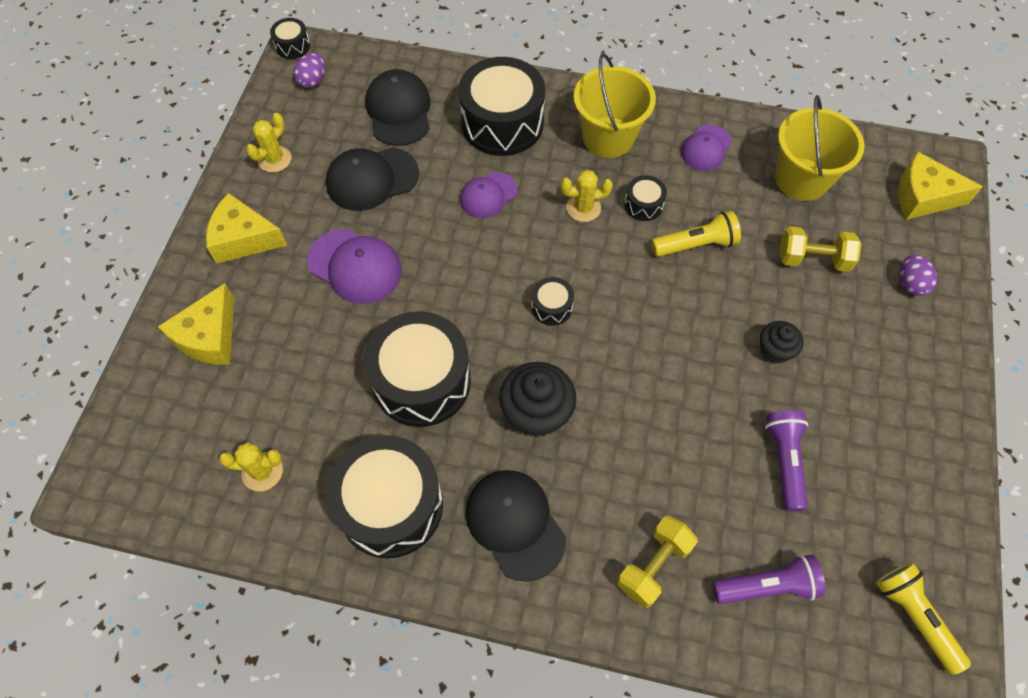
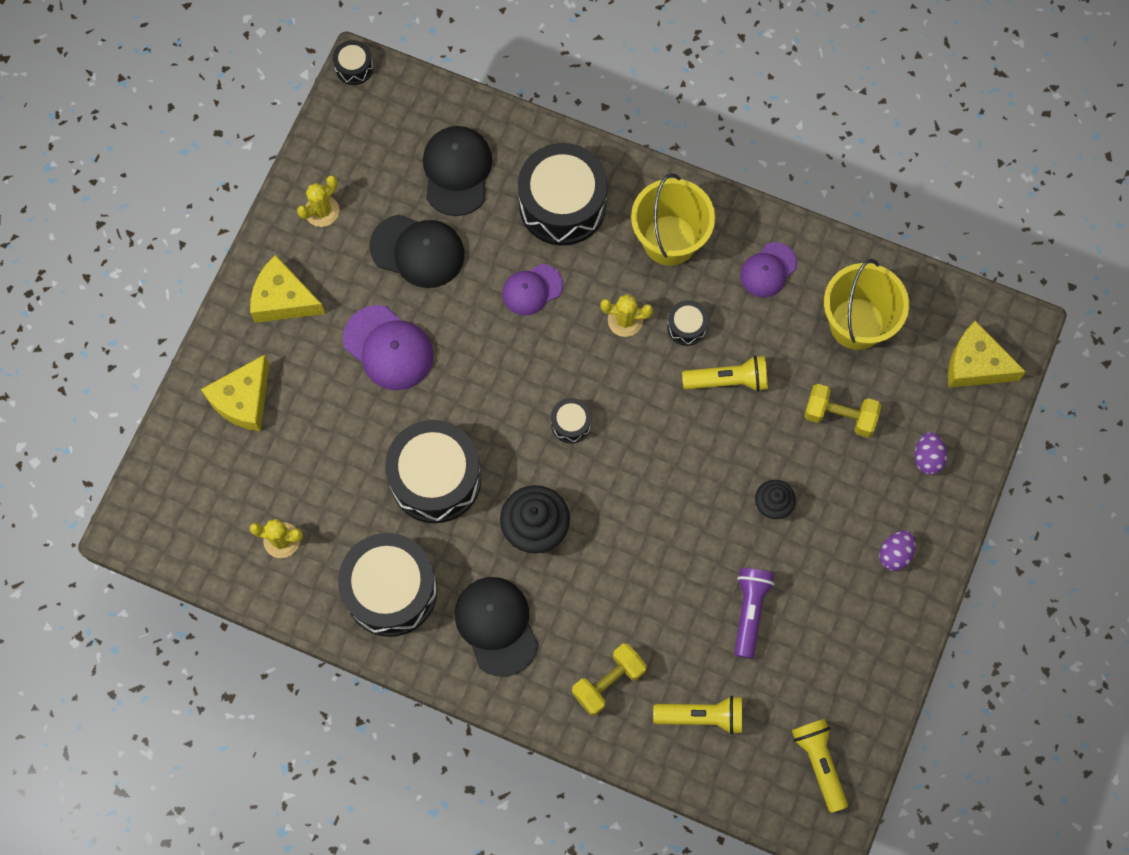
camera: 10 degrees right, 10 degrees up
(313, 81) = (371, 118): purple egg -> purple egg (895, 554)
(372, 179) = (418, 251): black cap -> black cap turned 150 degrees counterclockwise
(767, 586) = (702, 716): purple flashlight -> yellow flashlight

